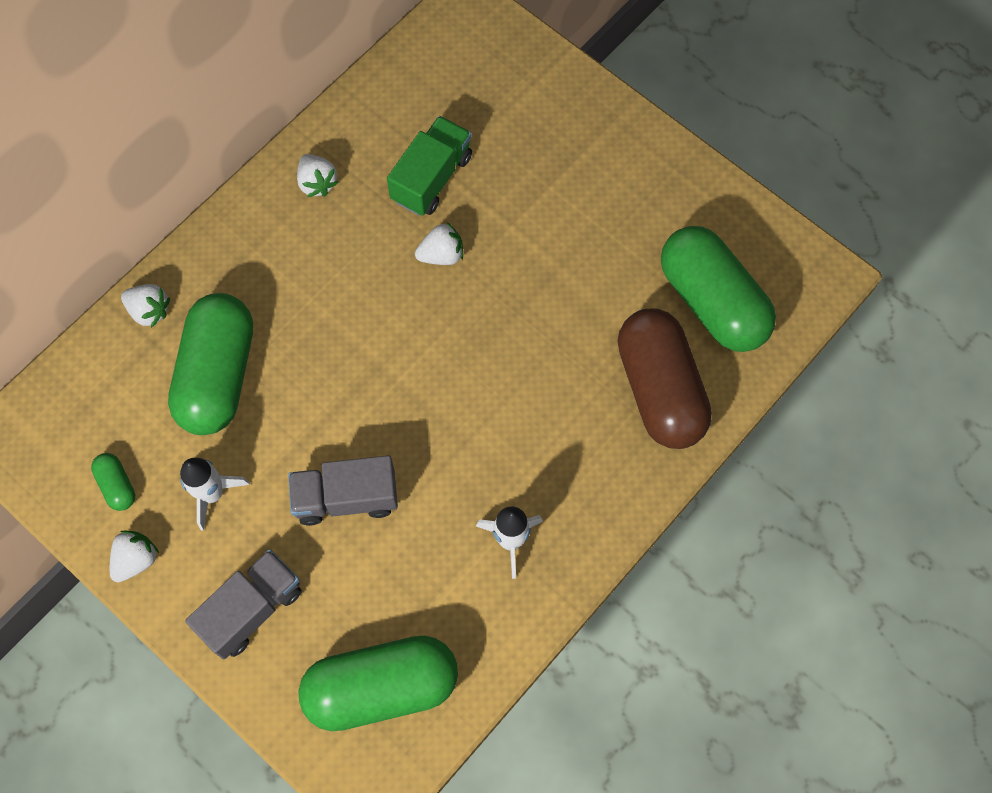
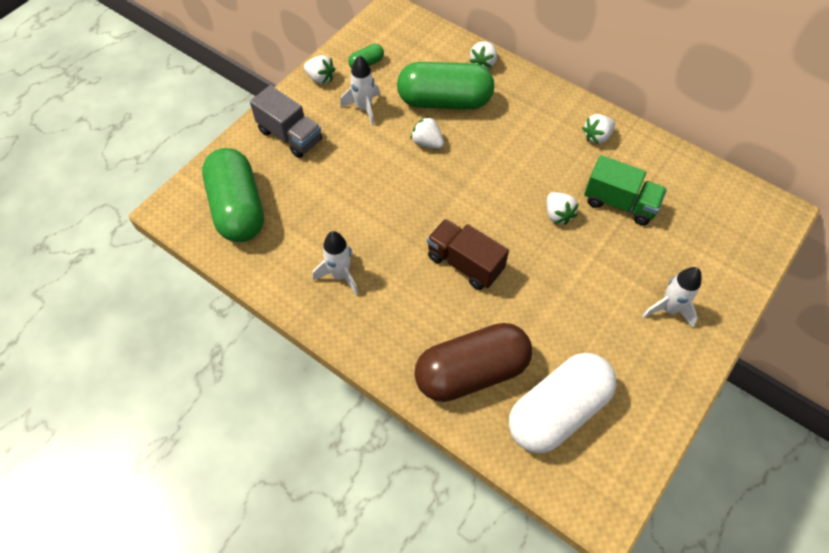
camera: 85 degrees right, 10 degrees down
(295, 407) = (427, 143): none -> white strawberry
(346, 498) = (366, 176): grey truck -> none
(506, 379) = (464, 263): none -> brown truck
(590, 158) = (668, 309): none -> white rocket
(712, 301) = (557, 411): green capsule -> white capsule

